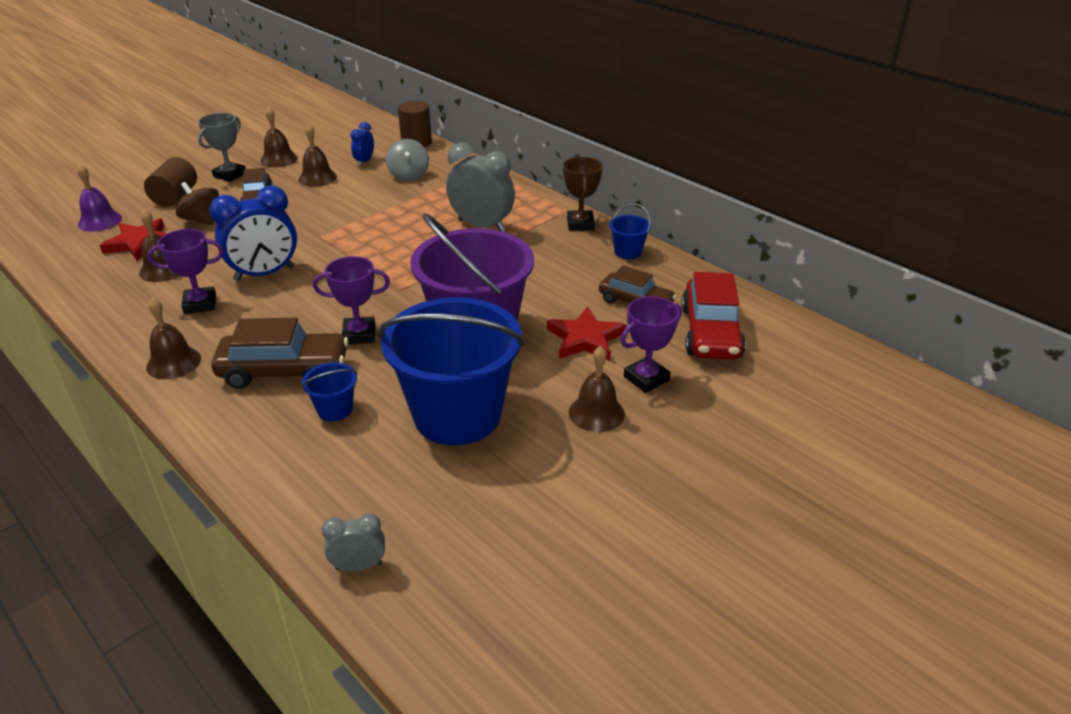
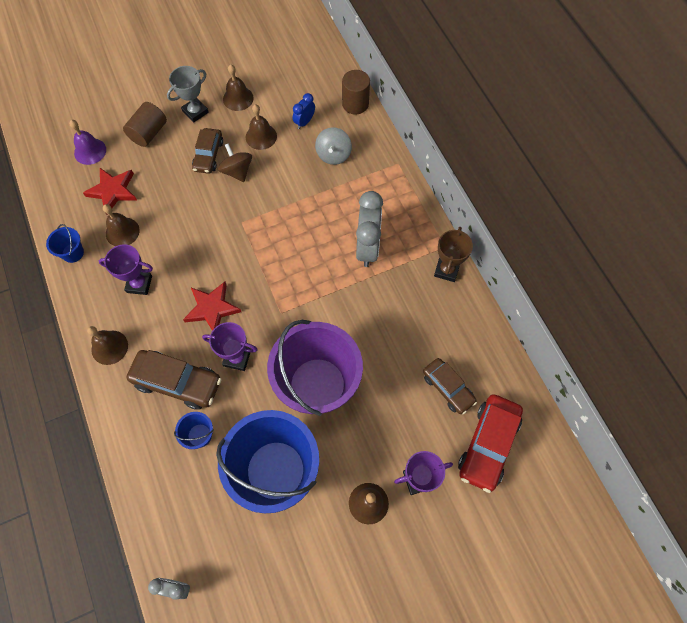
camera: 20 degrees right, 30 degrees up
(202, 220) = (162, 172): brown spinning top -> brown spinning top (237, 171)
(264, 274) = (190, 260): blue clock -> none
(481, 226) = (367, 247): grey clock -> grey clock turned 45 degrees clockwise
(585, 339) = (393, 419): red star -> red star (212, 308)
(628, 252) = (469, 321): blue bucket -> blue bucket (73, 253)

